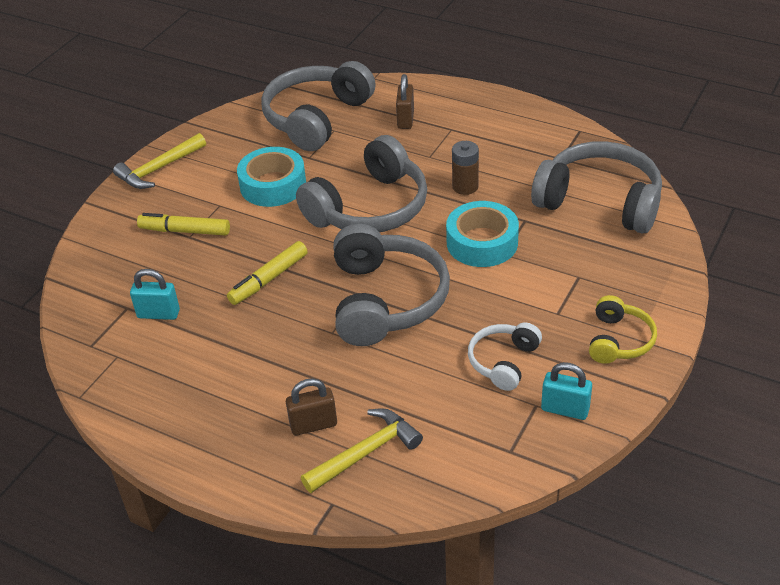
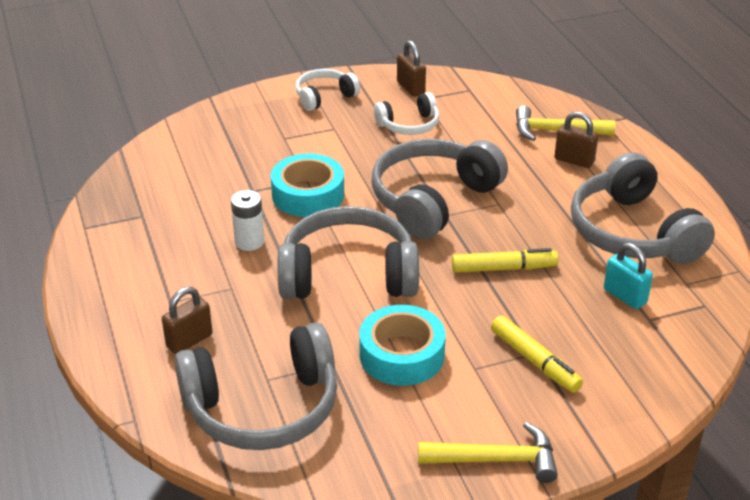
camera: 140 degrees left, 5 degrees down
(465, 187) = (249, 242): brown battery -> white battery
(565, 409) = (410, 88): turquoise padlock -> brown padlock
(600, 202) = (182, 169): grey headphones -> grey headphones (633, 232)
(619, 340) = (324, 97): yellow headphones -> white headphones

